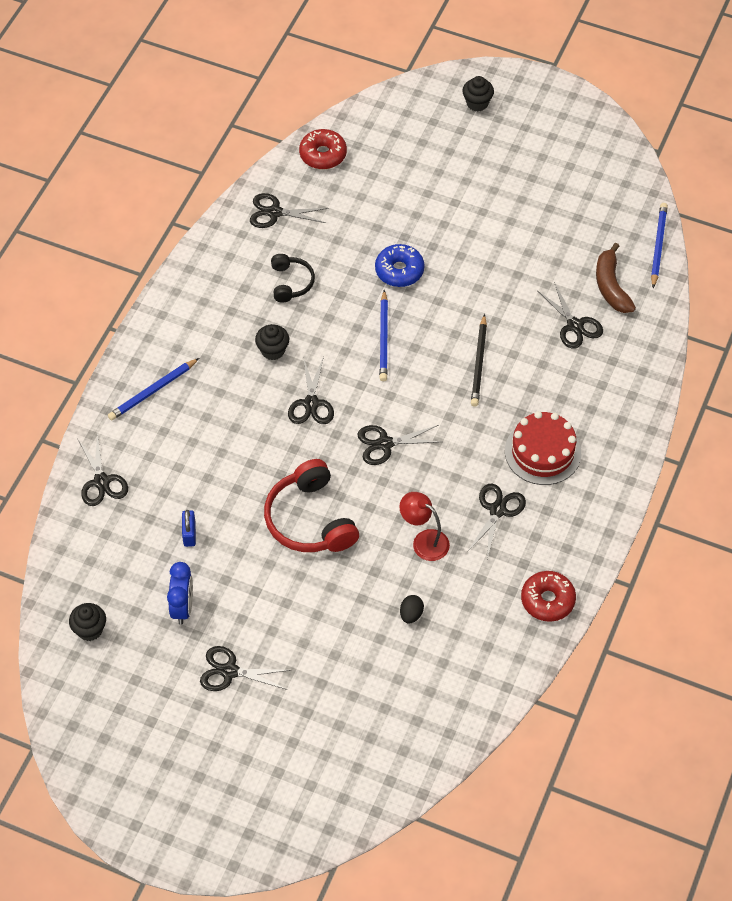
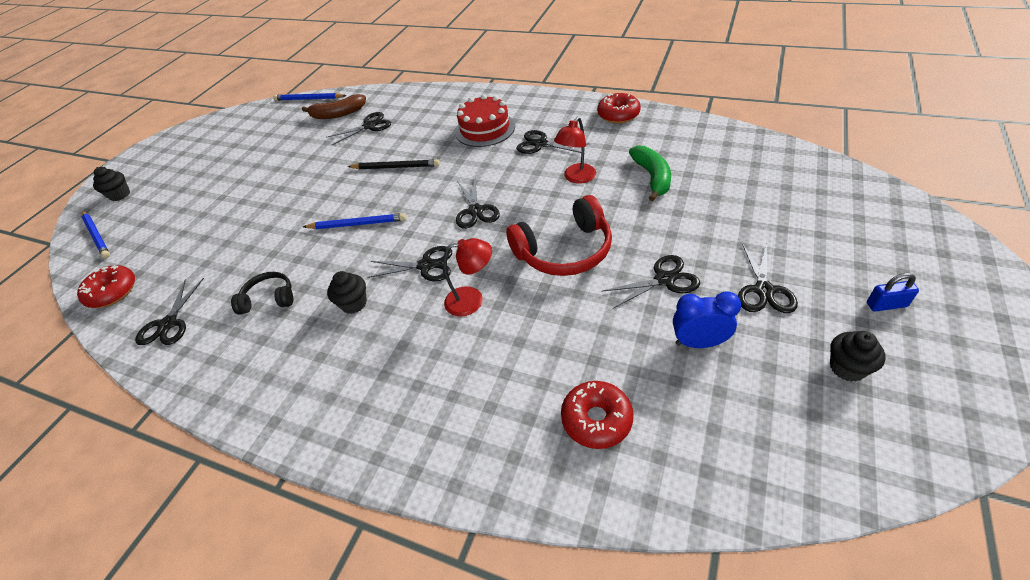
camera: 85 degrees left, 10 degrees down
(90, 630) = (766, 441): black cupcake -> black cupcake (847, 368)
(101, 482) = (532, 460): black scissors -> black scissors (664, 280)
(126, 525) = (596, 419): none -> red donut
(153, 391) = (391, 416): blue pencil -> blue pencil (97, 235)
(189, 534) = (598, 349): blue padlock -> blue padlock (886, 305)
(260, 442) = (472, 300): none -> red lamp
(399, 271) = (283, 222): blue donut -> none
(411, 614) = (652, 177): black egg -> green banana

